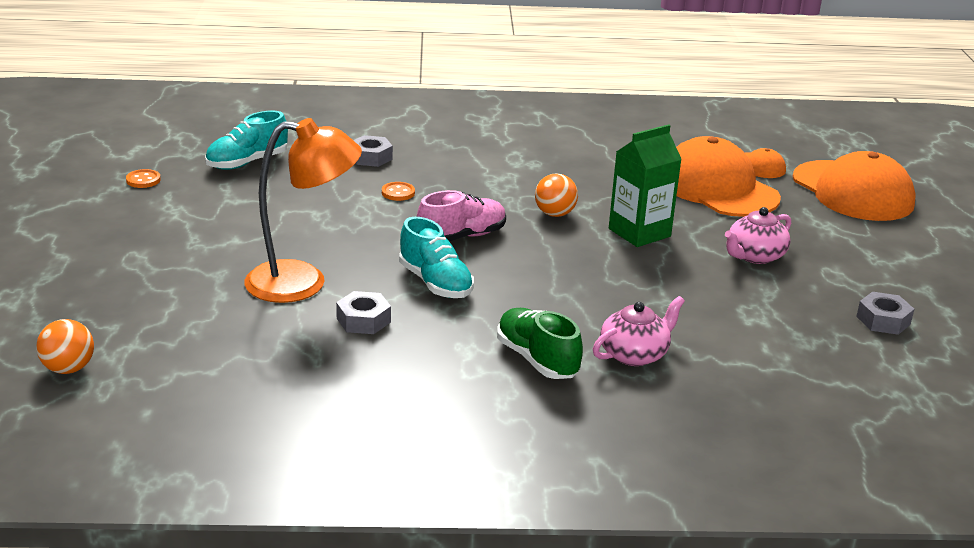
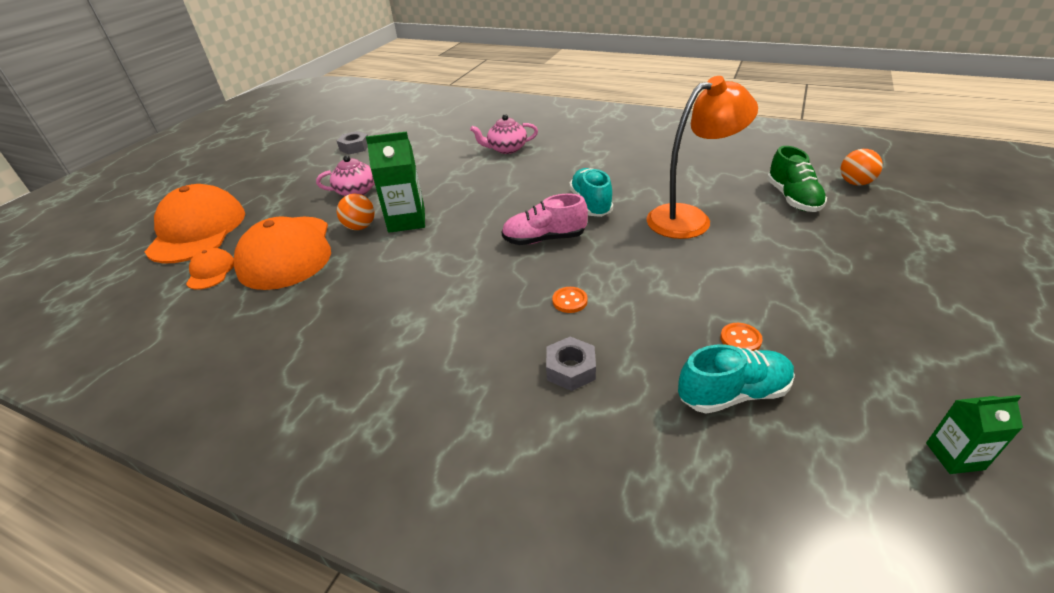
camera: 150 degrees left, 10 degrees up
(105, 158) = (954, 456): none -> green carton
(143, 180) = (872, 384): orange button -> orange button (740, 339)
(303, 283) = (689, 218): orange lamp -> orange lamp turned 135 degrees clockwise
(363, 320) = (653, 186): grey nut -> none
(537, 359) = (561, 153): green shoe -> green shoe (792, 198)
(554, 214) = (449, 249): orange ball -> orange ball (360, 227)

